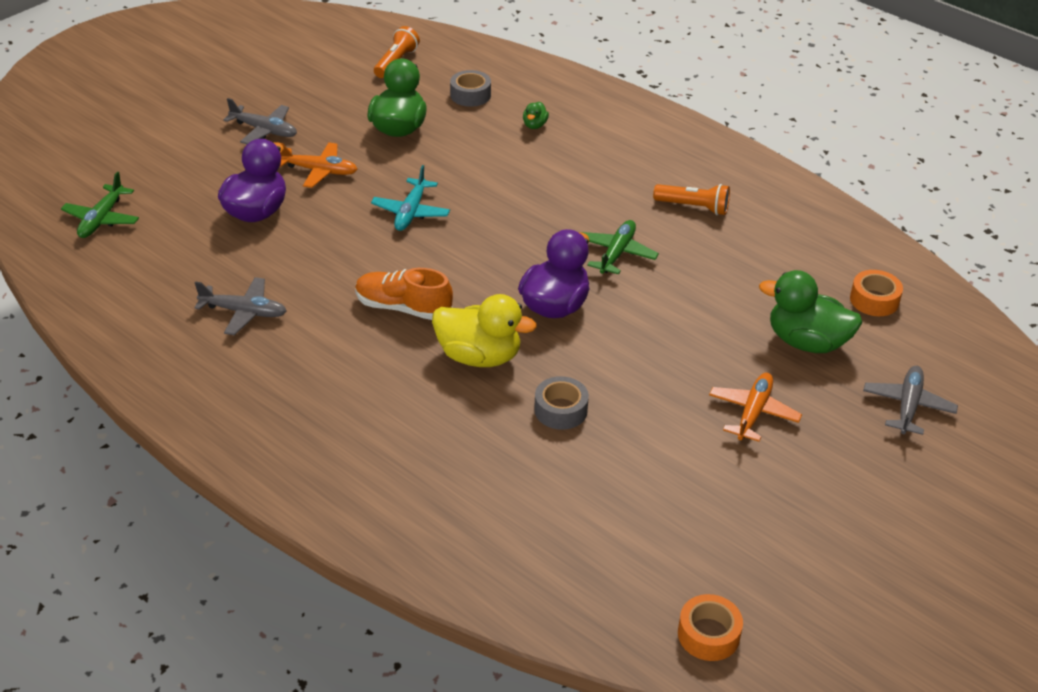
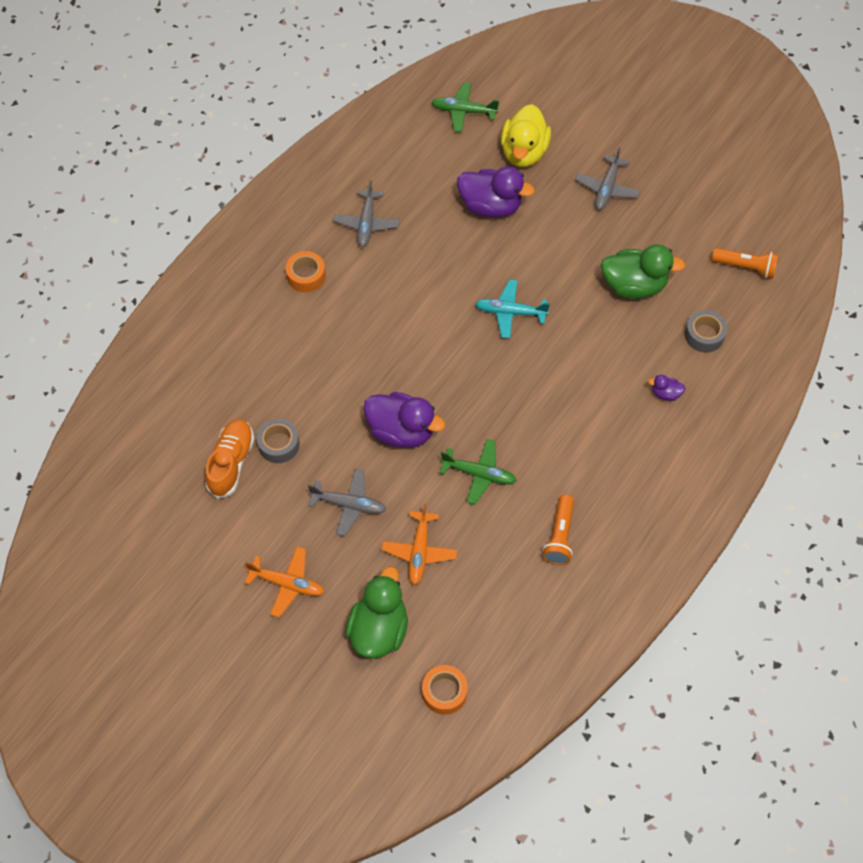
camera: 85 degrees right, 20 degrees up
(319, 171) = (556, 238): orange plane -> orange plane (419, 551)
(403, 308) = (385, 324): orange shoe -> orange shoe (231, 463)
(479, 356) = (334, 383): yellow duck -> yellow duck (524, 152)
(535, 125) = (665, 394): green duck -> purple duck
(708, 634) = (67, 551): orange tape -> orange tape (306, 276)
(908, 406) = (305, 709): grey plane -> grey plane (349, 505)

